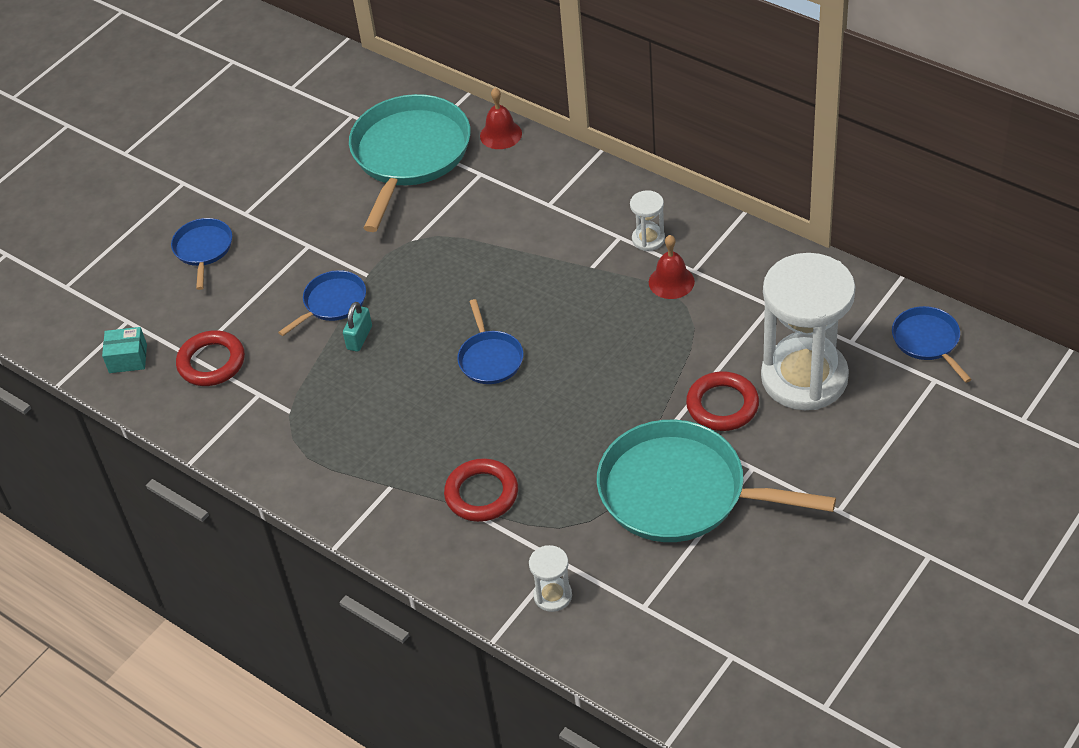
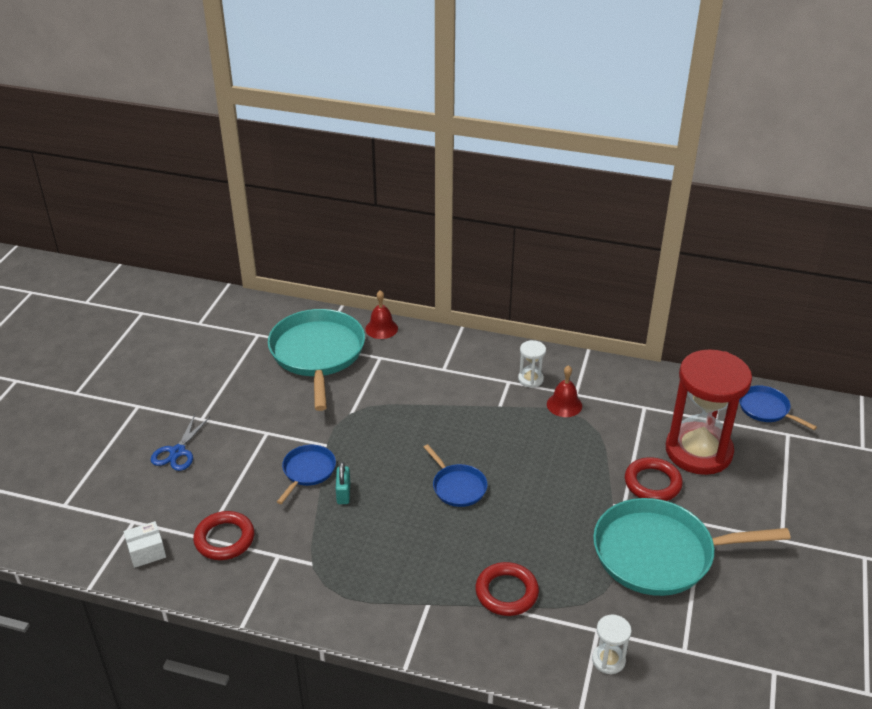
camera: 25 degrees left, 10 degrees down
(128, 358) = (146, 552): turquoise box -> white box
(203, 249) = (177, 452): blue pan -> blue scissors
(804, 378) = (698, 451): white hourglass -> red hourglass

